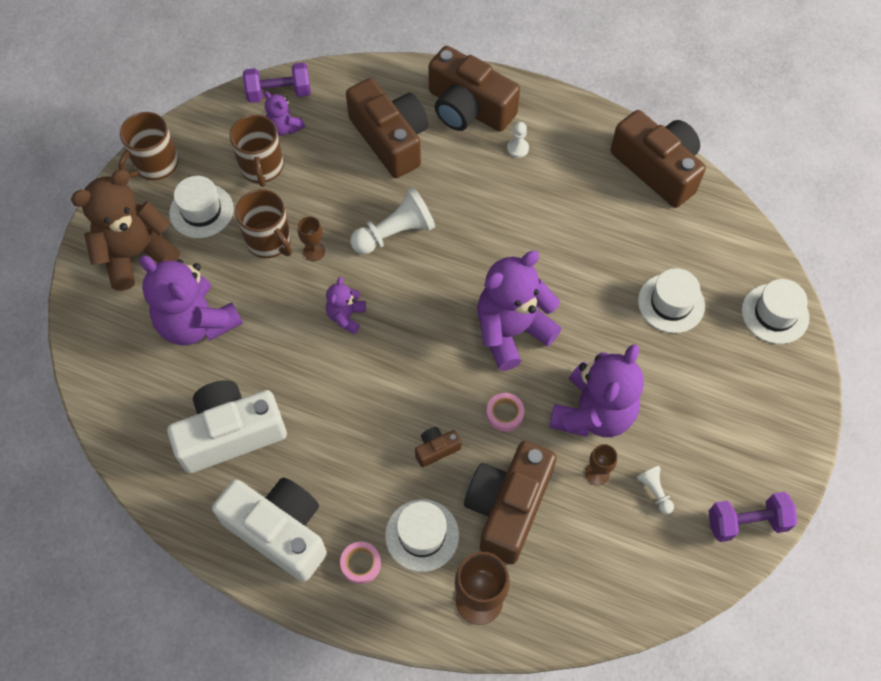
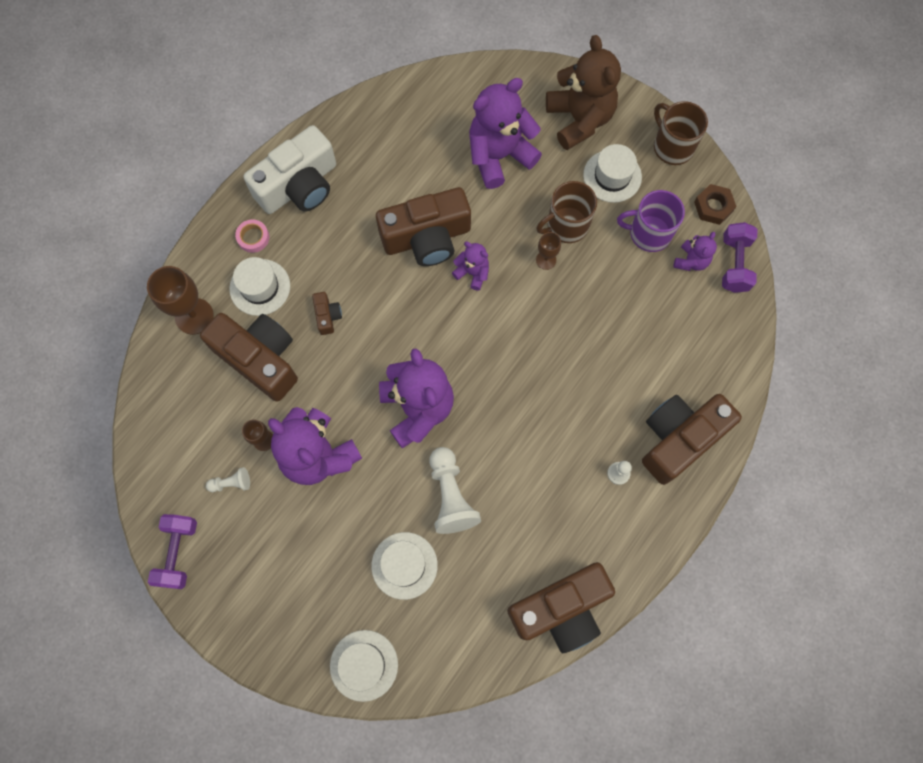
camera: 105 degrees right, 10 degrees up
(219, 119) = (713, 207): none -> brown nut
(230, 434) = (391, 165): white camera -> none
(262, 167) = (649, 233): brown mug -> purple mug
(284, 128) = (691, 261): purple teddy bear -> purple teddy bear turned 150 degrees clockwise
(390, 139) = (656, 354): brown camera -> brown camera (427, 237)
(395, 233) = (547, 333): white pawn -> white pawn (450, 496)
(504, 414) = (341, 379): pink tape -> none

